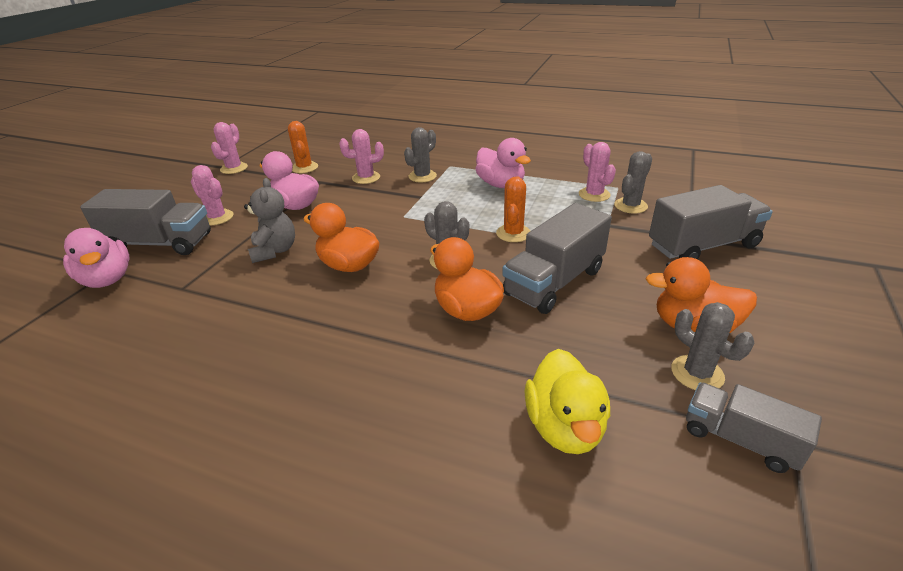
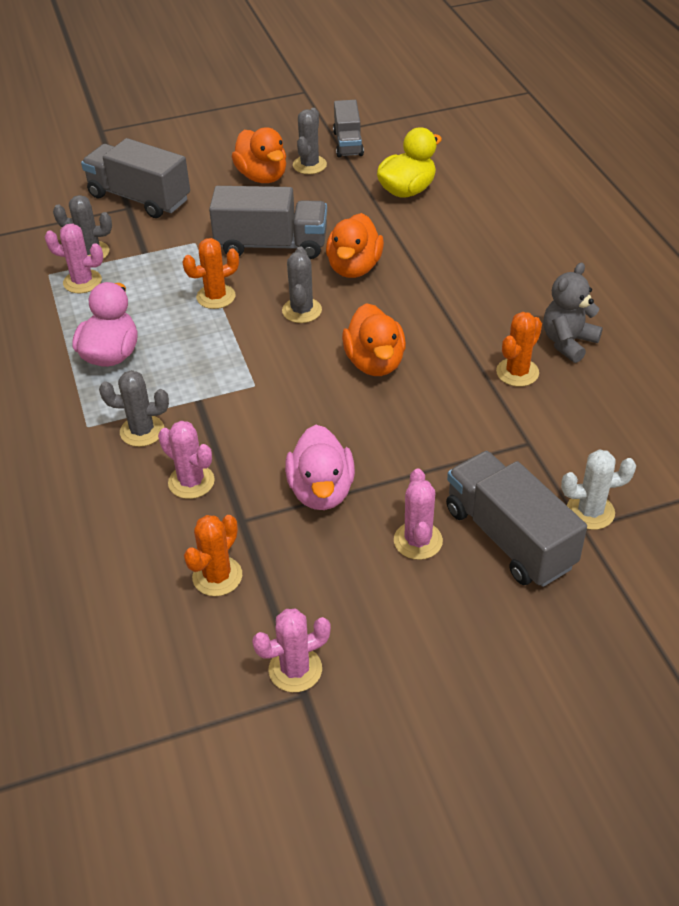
camera: 130 degrees left, 10 degrees up
(107, 279) = (590, 511): pink duck -> white cactus
(229, 324) = (517, 372): none -> orange cactus
(274, 251) = (412, 430): grey teddy bear -> grey teddy bear (568, 342)
(594, 195) = (82, 282): pink cactus -> pink cactus turned 75 degrees clockwise

